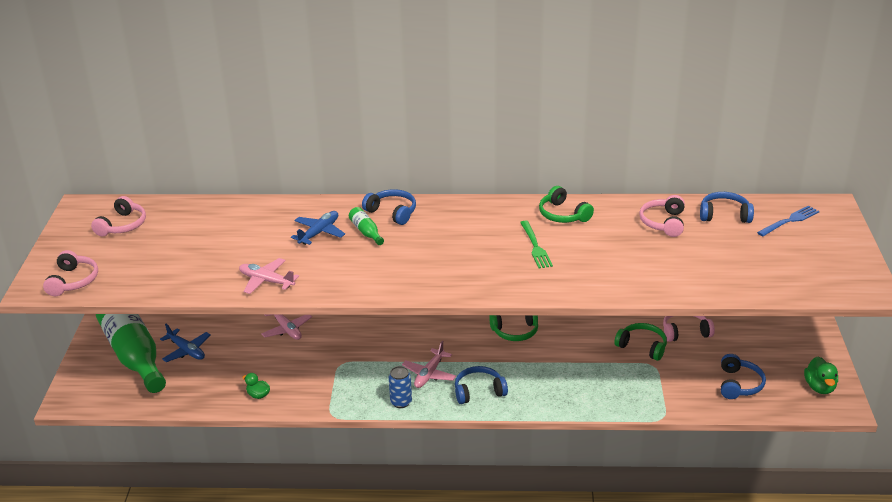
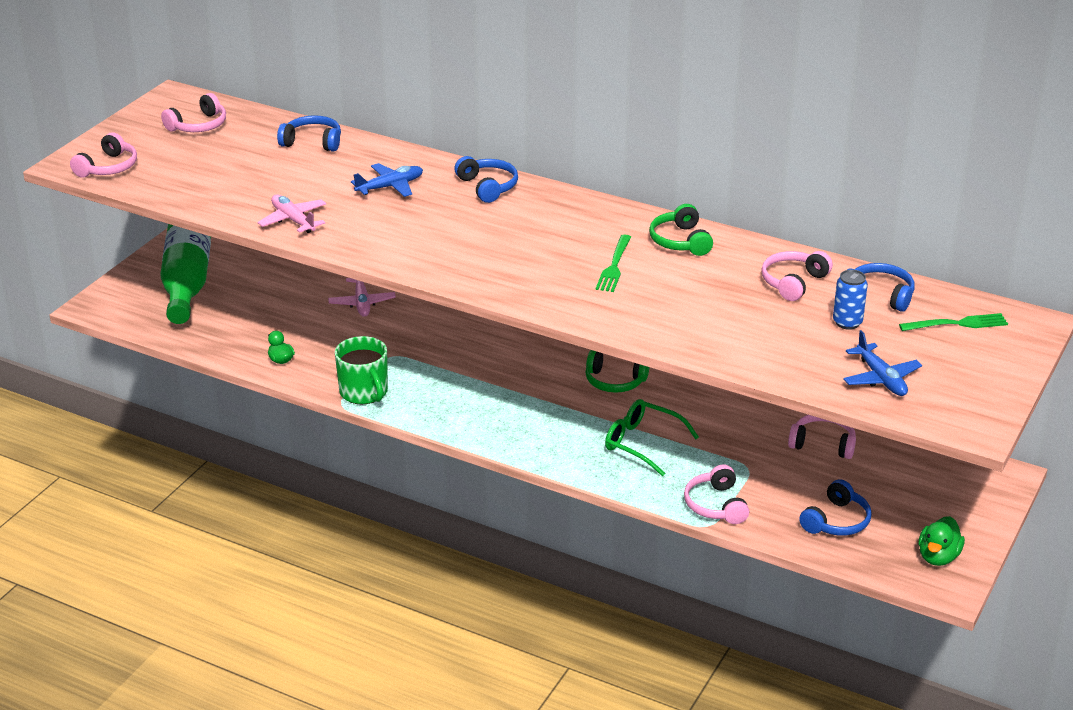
camera: 25 degrees right, 0 degrees up
(187, 351) = (242, 294): blue plane -> blue plane (881, 378)
(343, 400) = (364, 392): none -> green mug
(366, 232) = (440, 199): green bottle -> none
(401, 402) = (424, 414): blue can -> blue can (847, 323)
(429, 374) = (478, 396): pink plane -> none
(479, 391) = (519, 430): blue headphones -> blue headphones (312, 142)
(570, 371) = (642, 443): none -> green glasses
(642, 346) = (753, 443): green headphones -> none
(655, 400) = (716, 505): none -> pink headphones
(789, 221) = (957, 324): blue fork -> green fork

